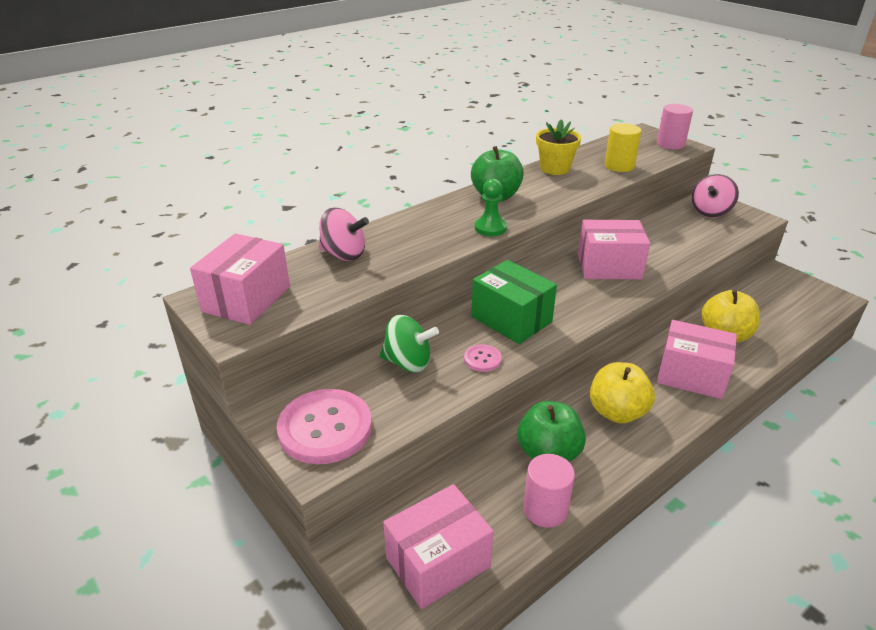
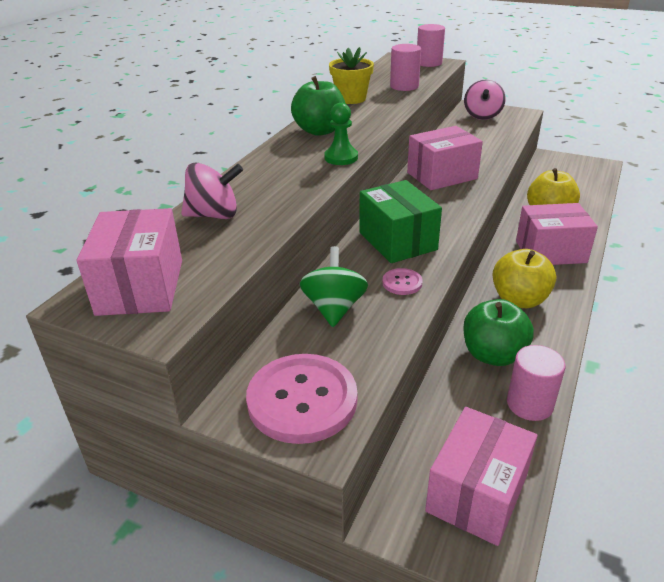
camera: 25 degrees left, 0 degrees up
(408, 362) = (334, 308): green spinning top -> green spinning top turned 75 degrees counterclockwise
(511, 319) = (397, 241): green box -> green box turned 45 degrees clockwise
(619, 166) = (404, 86): yellow cylinder -> pink cylinder

